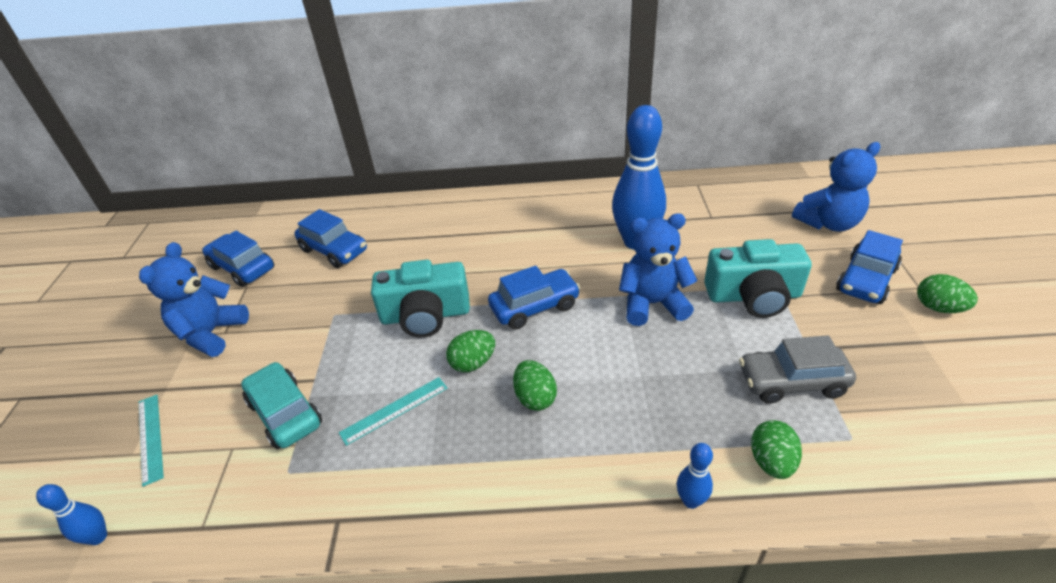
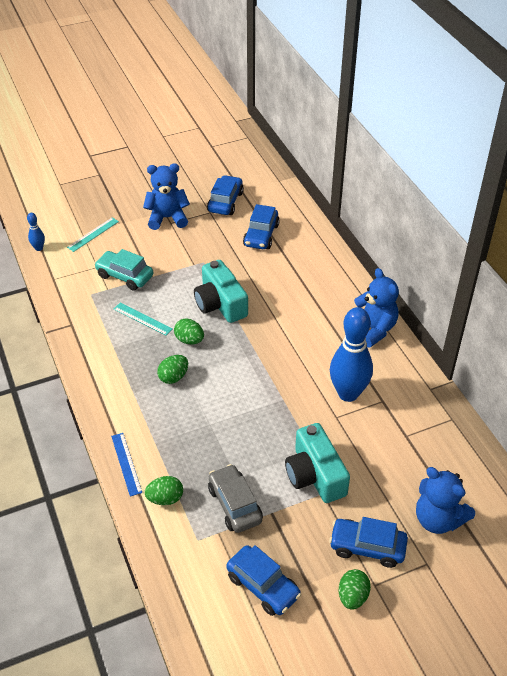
camera: 65 degrees right, 5 degrees up
(285, 413) = (125, 276): turquoise car -> turquoise car turned 90 degrees counterclockwise
(534, 307) = (250, 354): blue car -> blue car (263, 586)
(652, 304) = (280, 417): blue teddy bear -> blue teddy bear (373, 329)
(690, 501) = (126, 463): blue bowling pin -> blue ruler

